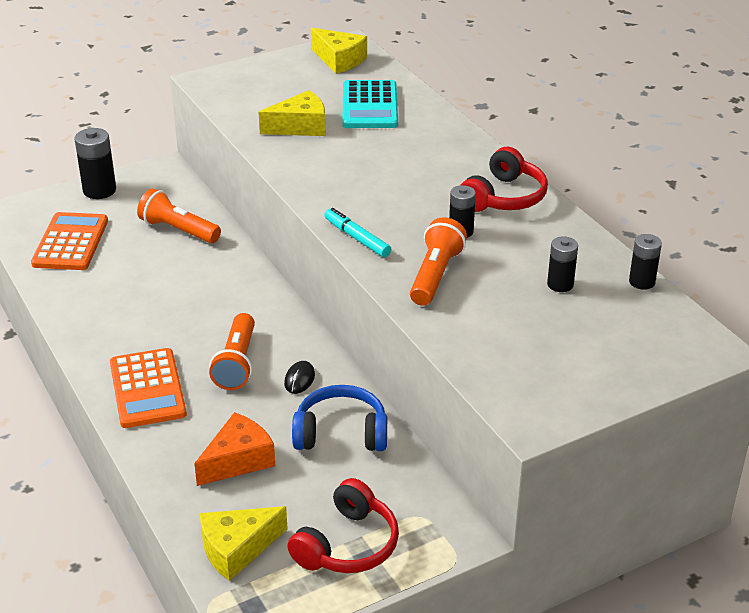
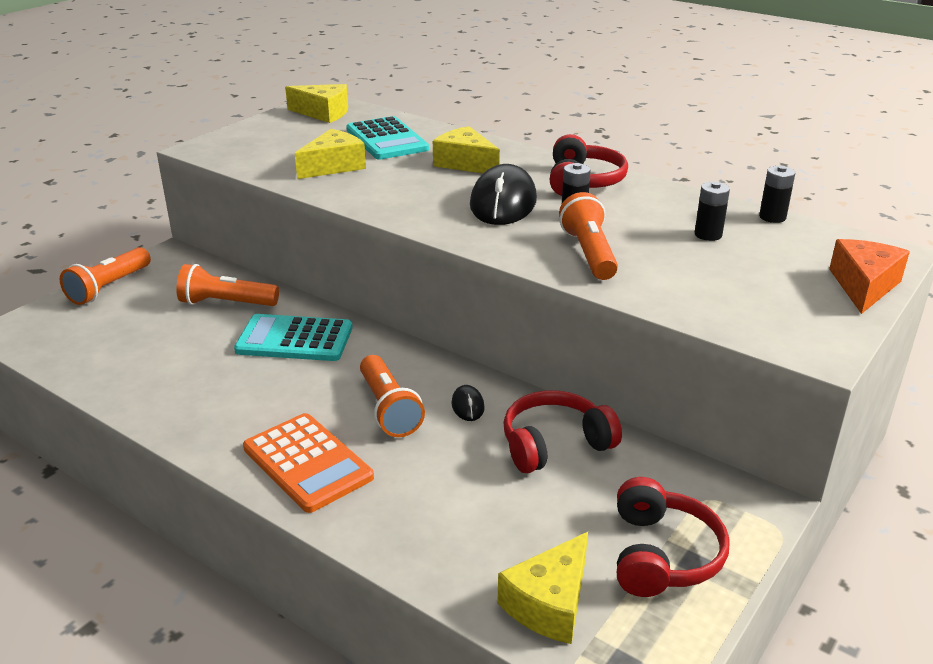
camera: 25 degrees left, 5 degrees down
(70, 242) = (108, 342): orange calculator -> none
(99, 190) = (109, 287): black battery -> orange flashlight
(209, 279) = (294, 339): none -> turquoise calculator
(238, 460) = (470, 505): orange cheese -> orange cheese (864, 286)
(341, 433) = (554, 444): blue headphones -> red headphones
(357, 238) = (481, 240): turquoise marker -> none
(410, 203) = (503, 203): none -> black mouse
(416, 150) = (465, 163): none -> yellow cheese

